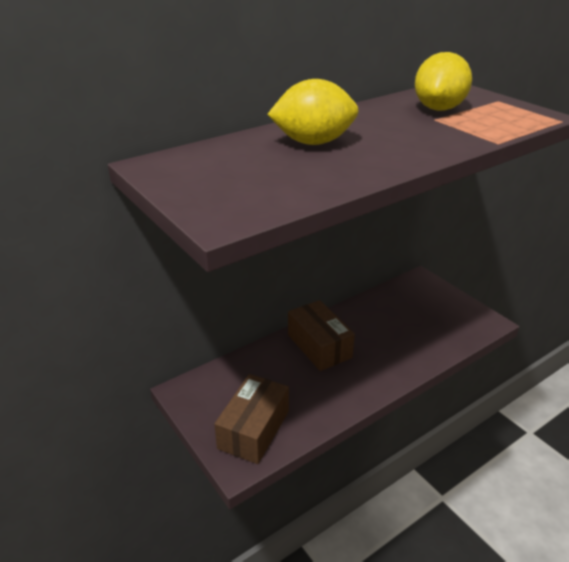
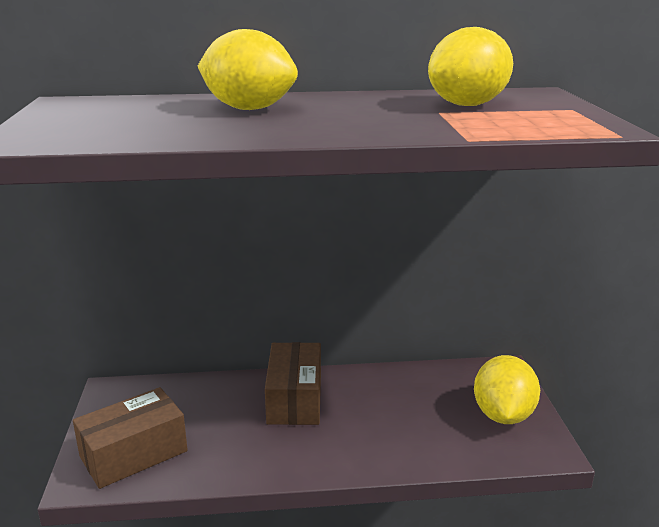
camera: 30 degrees right, 10 degrees down
(447, 309) = (503, 415): none -> yellow lemon

